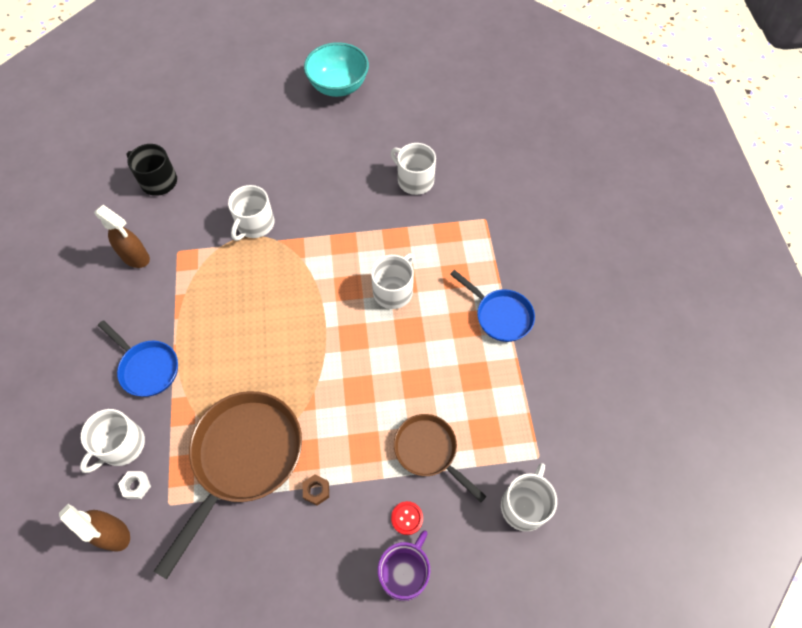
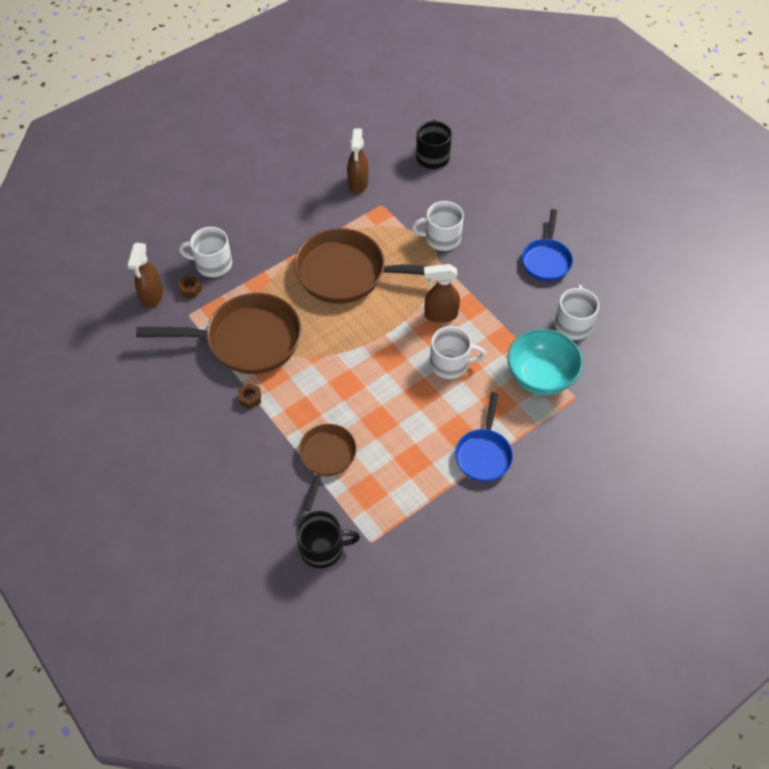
camera: 60 degrees right, 5 degrees down
(136, 486) = (190, 289): white nut -> brown nut
(147, 368) = (277, 243): blue pan -> blue pan (546, 260)
(234, 321) = (348, 273): none -> brown pan
(337, 270) = (440, 315): none -> brown spray bottle
(338, 86) = (627, 217): turquoise bowl -> turquoise bowl (540, 376)
(404, 572) = (223, 487): purple mug -> none
(407, 518) = (264, 468): red button -> none
(524, 505) = (323, 548): white mug -> black mug

